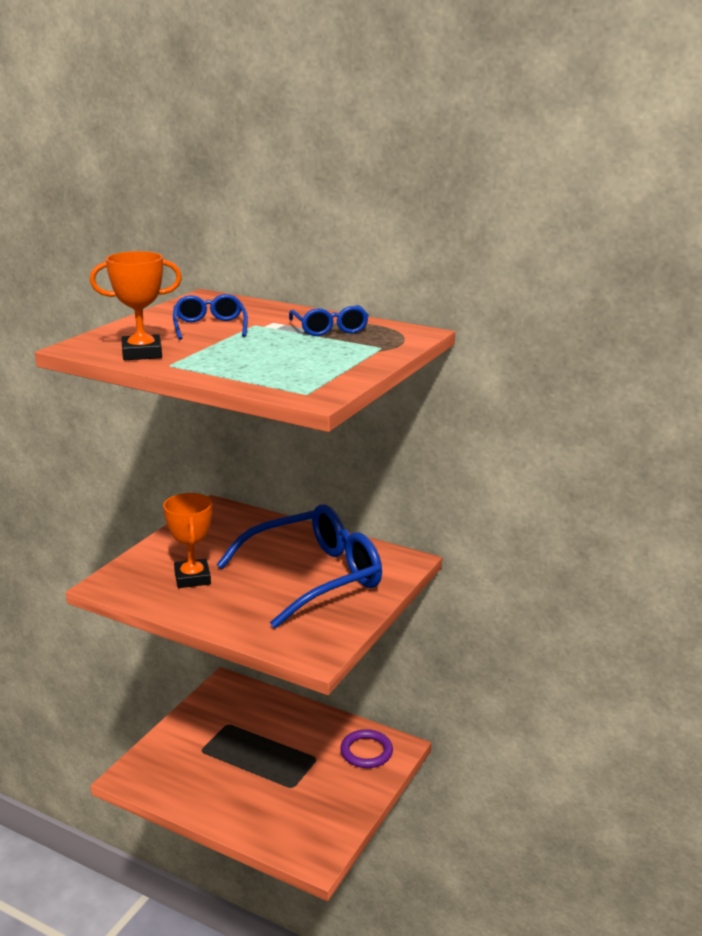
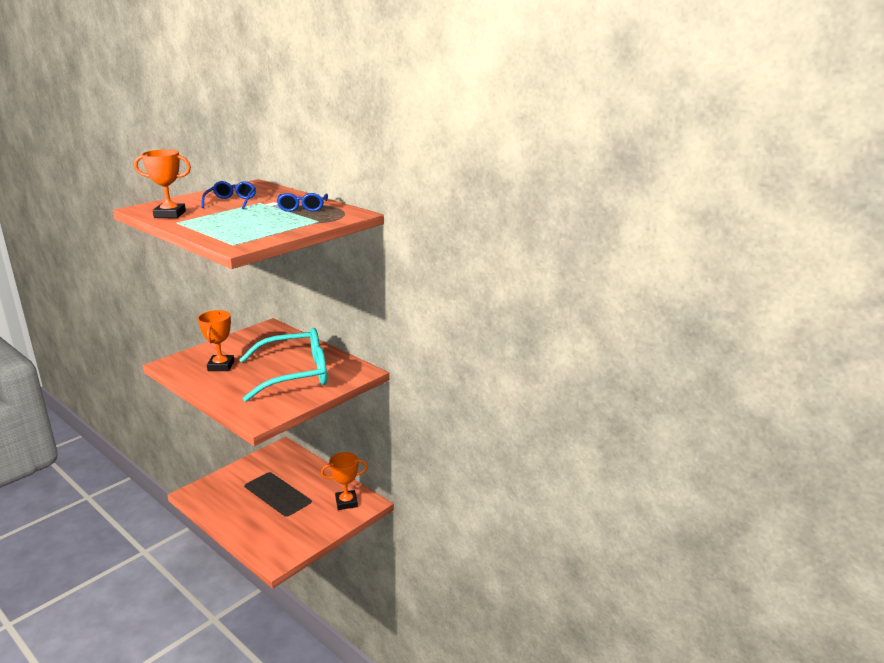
camera: 15 degrees right, 0 degrees up
(314, 577) = (295, 374): blue glasses -> turquoise glasses
(366, 752) = (346, 502): purple ring -> orange trophy

